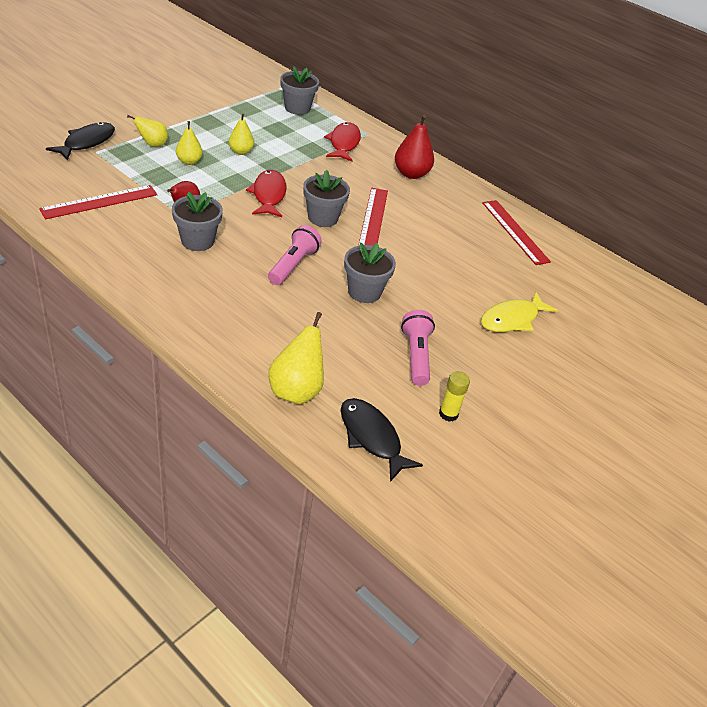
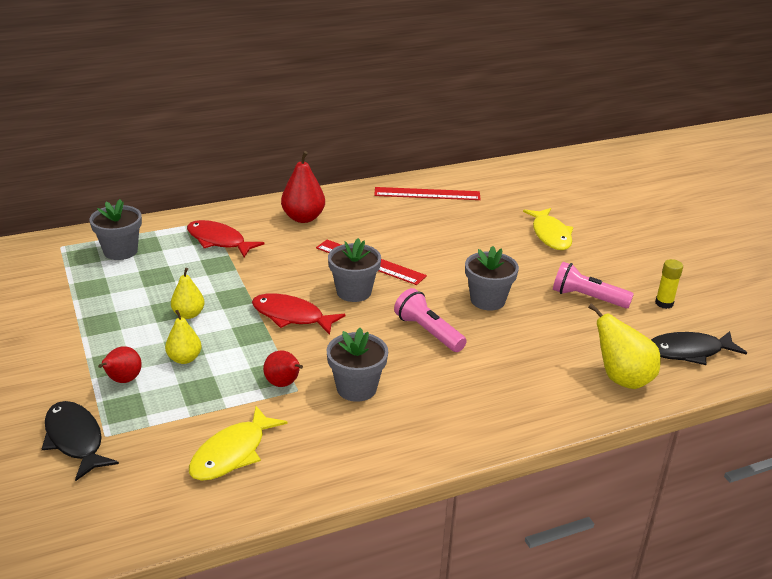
camera: 60 degrees left, 10 degrees down
(99, 202) = (232, 453): red ruler -> yellow fish
(152, 144) = (123, 380): yellow pear -> red pear

